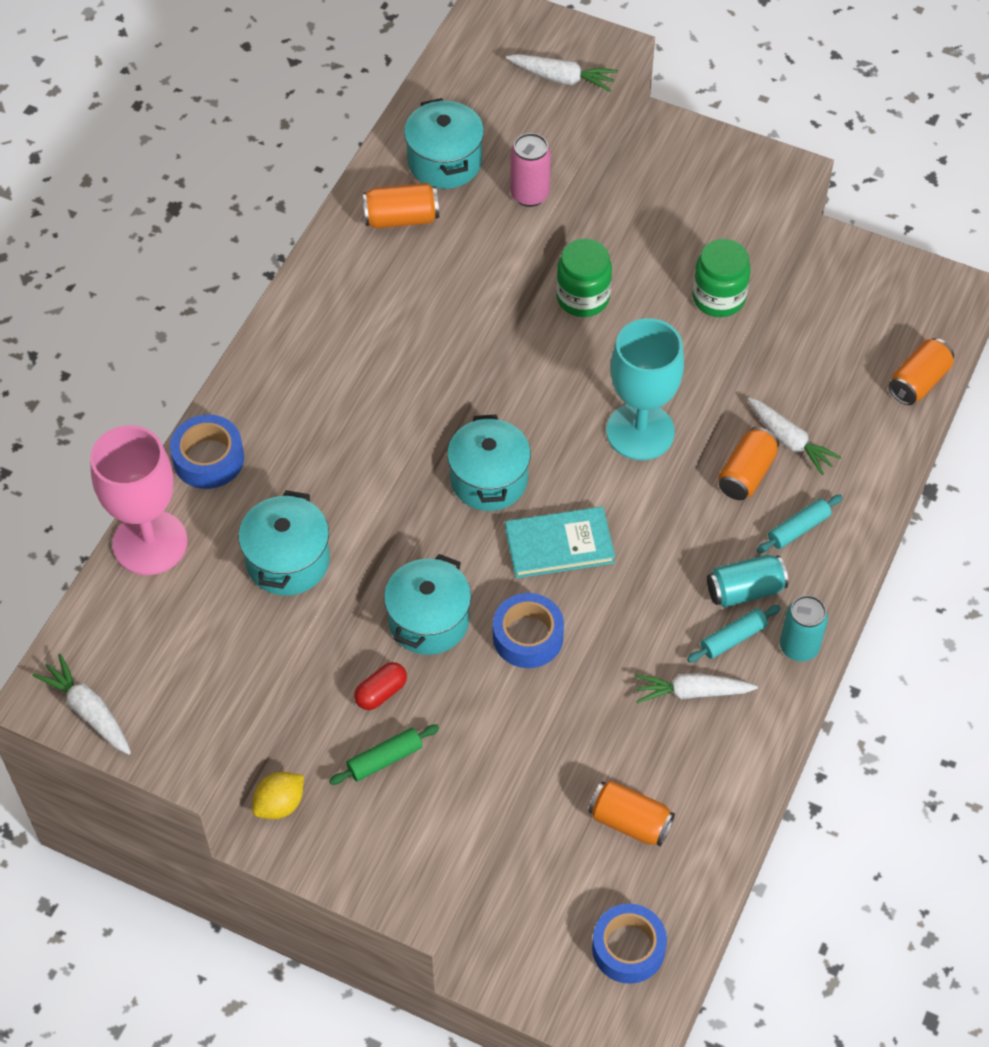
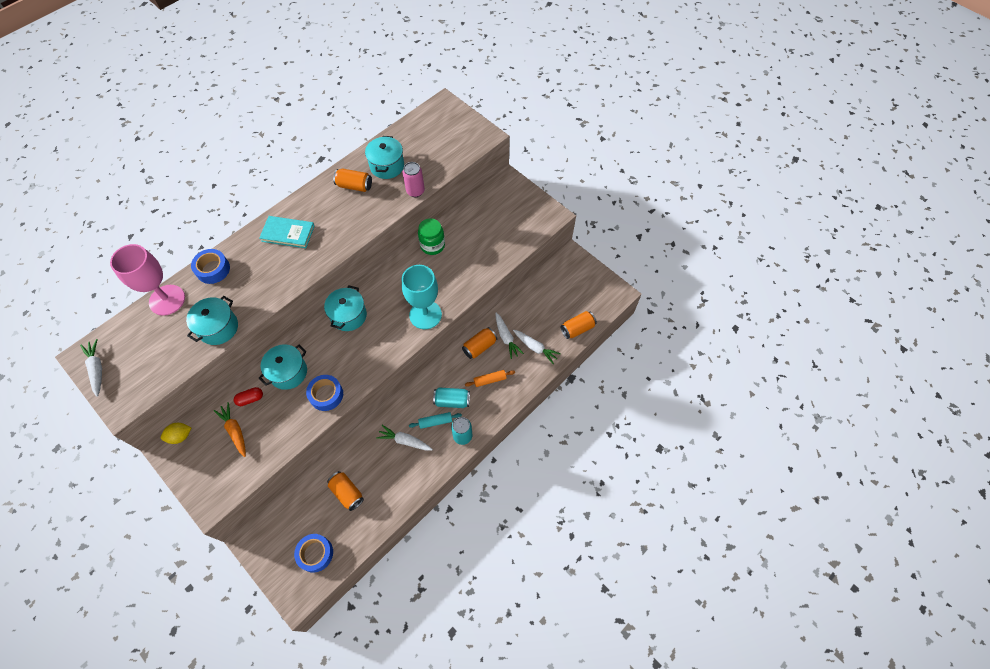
camera: 20 degrees right, 5 degrees up
(385, 759) = (235, 431): green rolling pin -> orange carrot
(559, 545) = (362, 356): turquoise book -> turquoise book (288, 233)
(562, 78) = (458, 143): white carrot -> white carrot (535, 347)
(718, 298) = (492, 264): green jar -> none
(798, 529) = (490, 380): turquoise rolling pin -> orange rolling pin

